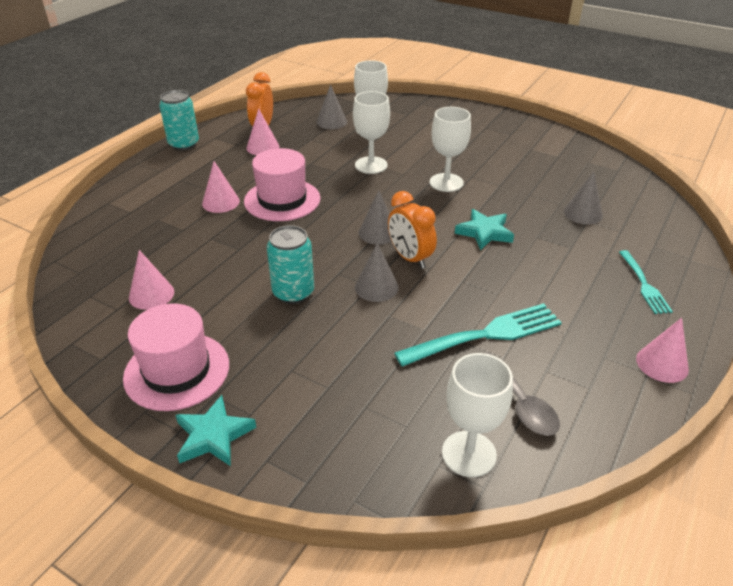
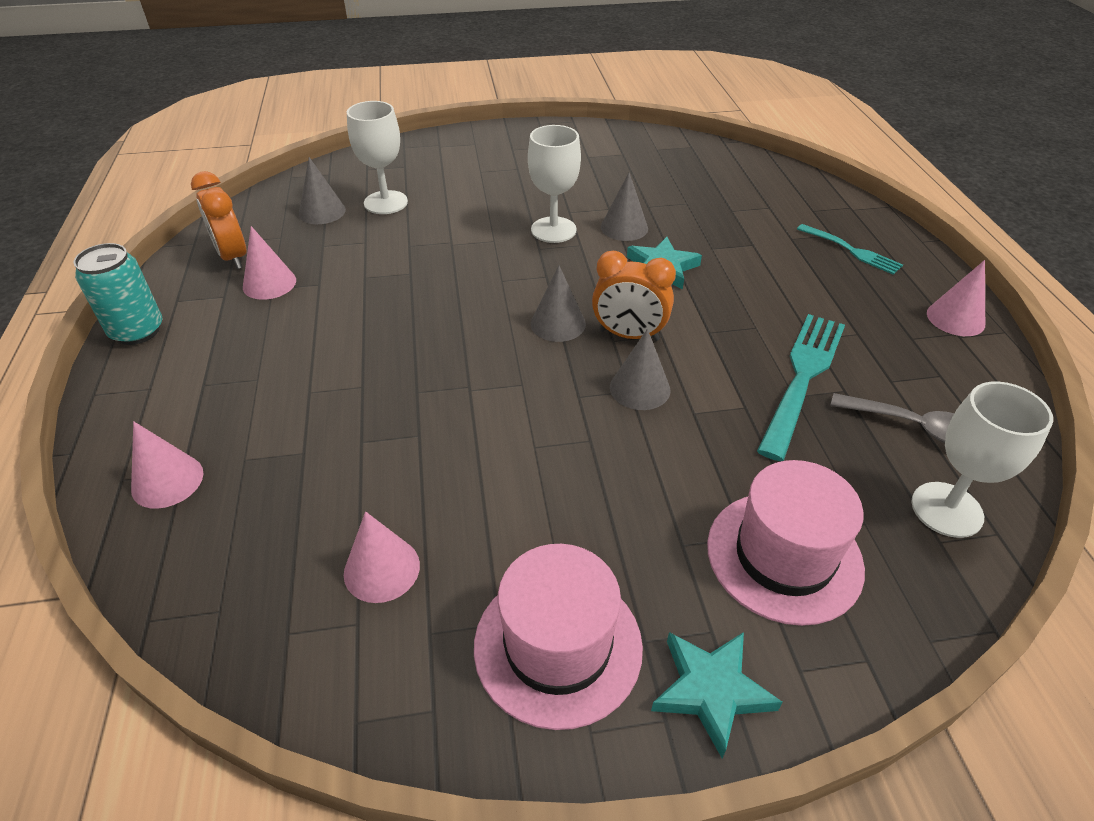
camera: 40 degrees left, 5 degrees up
(220, 202) = (309, 386): pink cone -> pink cone (167, 481)
(282, 200) = (391, 341): pink hat -> pink hat (784, 556)
(293, 293) = (561, 450): turquoise can -> none
(371, 165) = (444, 246): white goblet -> none
(583, 213) = (719, 204): grey cone -> grey cone (624, 227)

